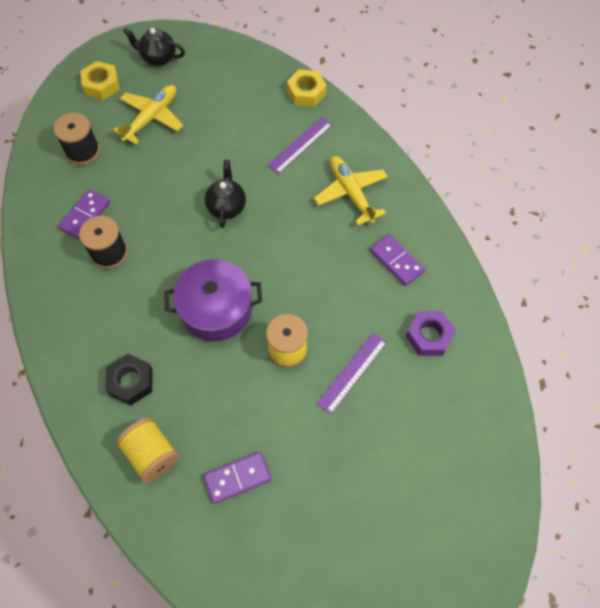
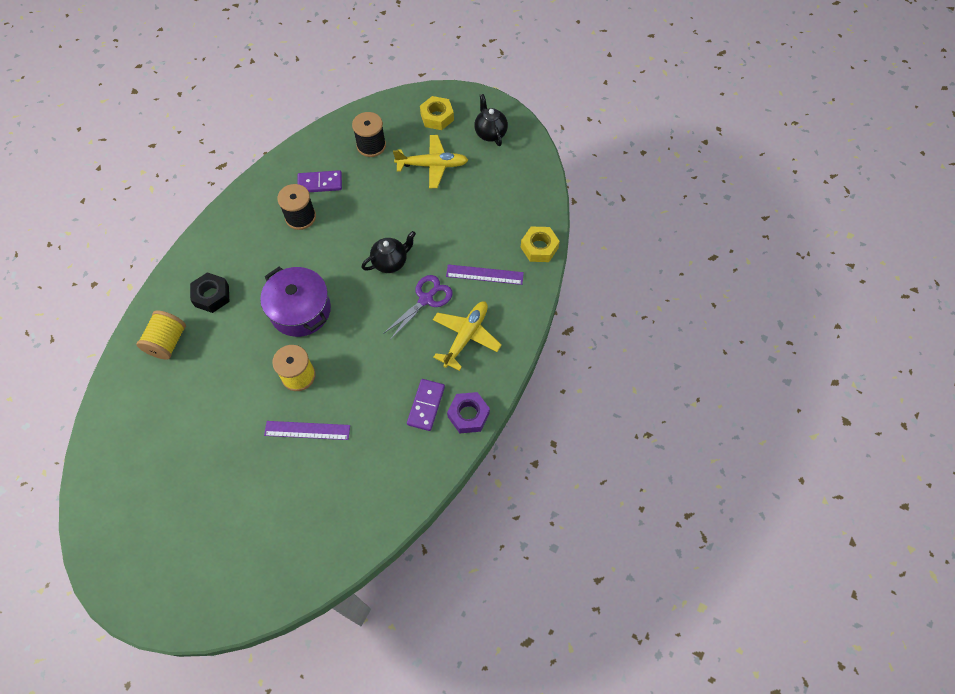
camera: 55 degrees right, 0 degrees up
(237, 478) = (180, 405): purple domino -> none
(289, 201) = (426, 299): none -> purple scissors
(429, 336) = (373, 467): purple nut -> purple nut (468, 415)

